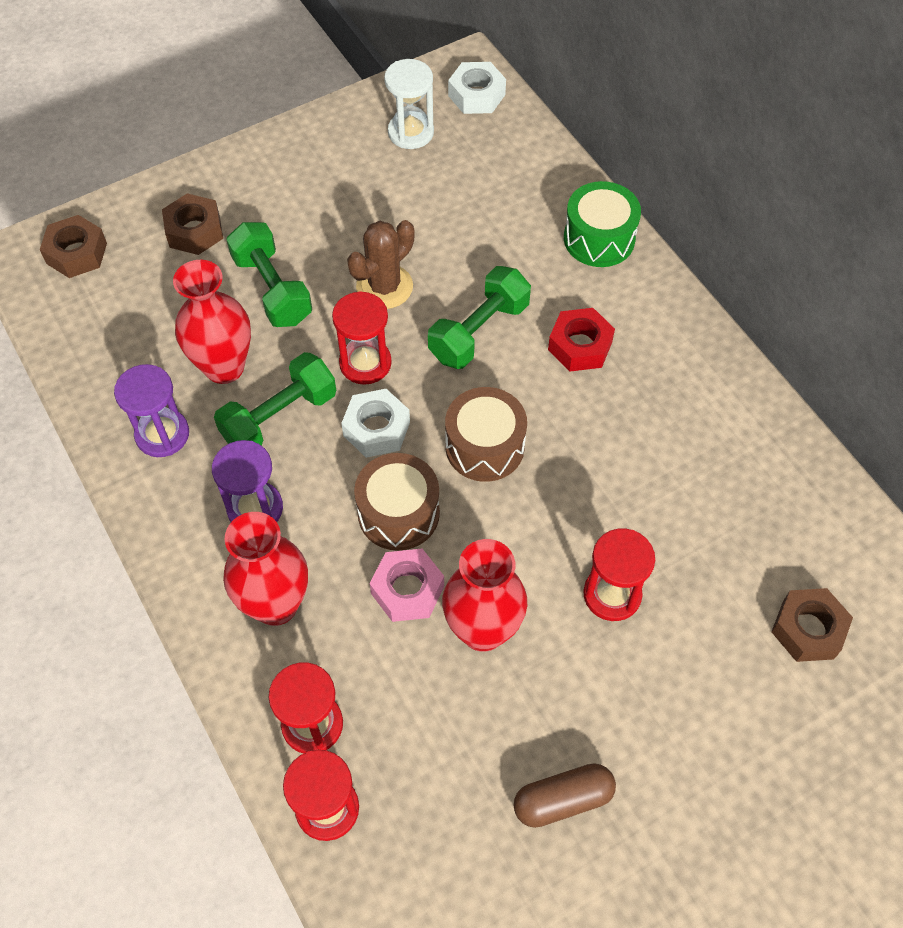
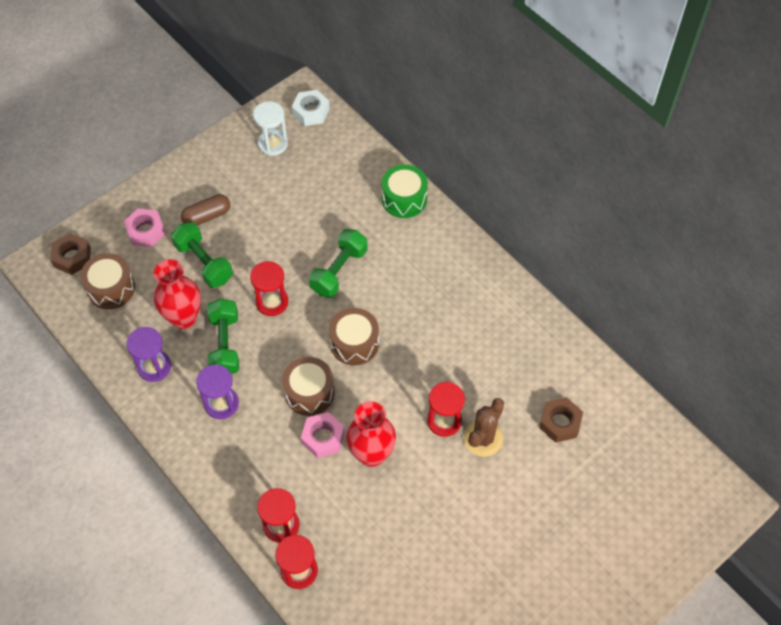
camera: 10 degrees left, 0 degrees up
(123, 306) = (111, 288): none -> brown drum
(194, 231) = (146, 231): brown nut -> pink nut
(276, 605) = (246, 459): red vase -> none
(279, 417) = (225, 344): green dumbbell -> green dumbbell turned 45 degrees counterclockwise
(376, 429) = (286, 343): white nut -> none
(384, 287) = (275, 251): brown cactus -> brown cactus (483, 438)
(563, 800) = (433, 543): brown capsule -> brown capsule (207, 216)
(580, 346) = (402, 271): red nut -> none

